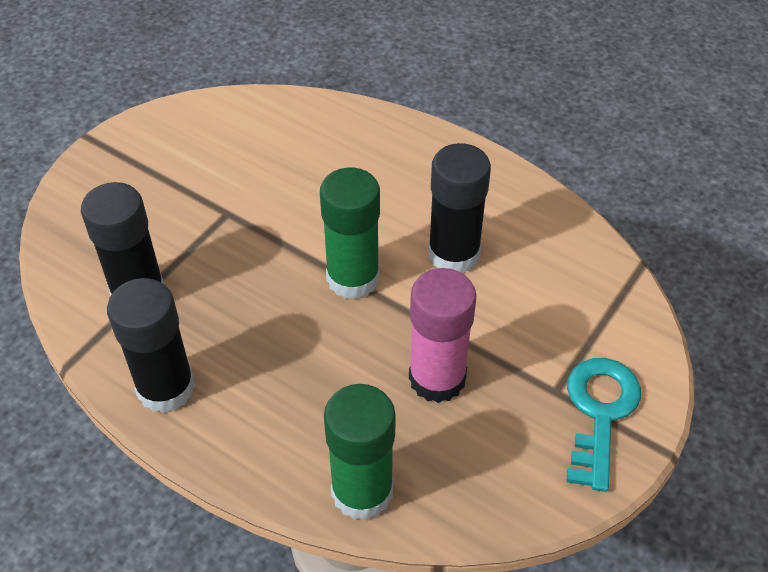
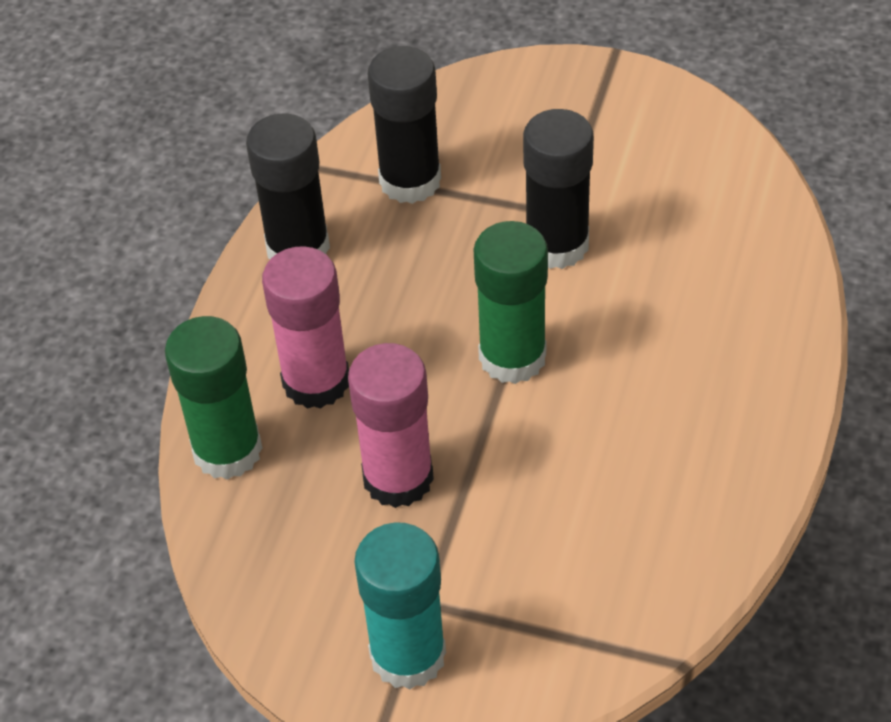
camera: 75 degrees right, 0 degrees up
(318, 409) = (316, 381): none -> pink glue stick
(453, 254) = (596, 445): black glue stick -> black glue stick (557, 245)
(599, 413) = (408, 655): turquoise key -> turquoise glue stick

